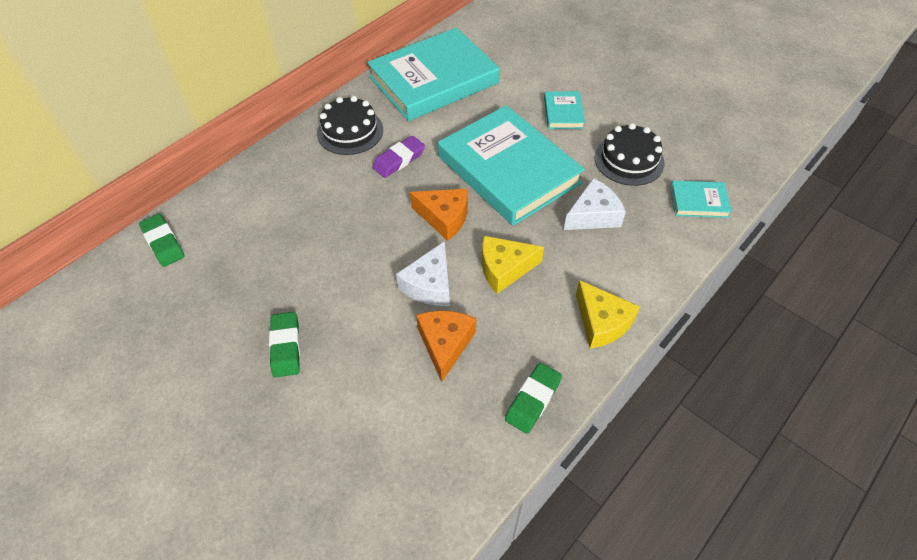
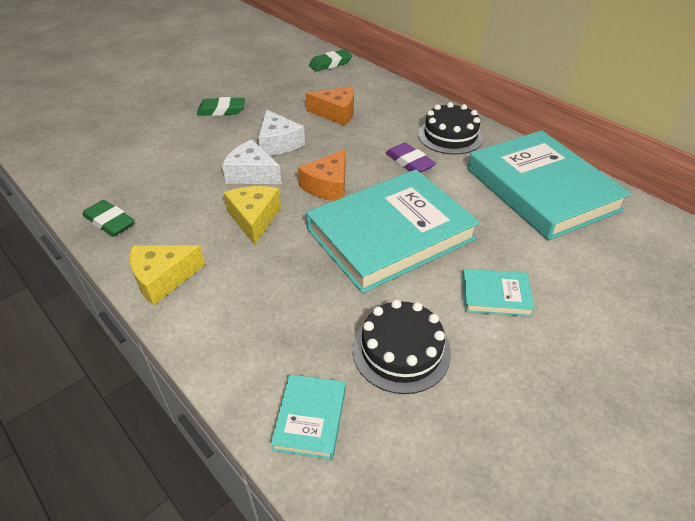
camera: 95 degrees right, 10 degrees down
(445, 344) = (188, 179): orange cheese -> orange cheese (336, 113)
(593, 215) = (308, 296): white cheese -> white cheese (278, 143)

